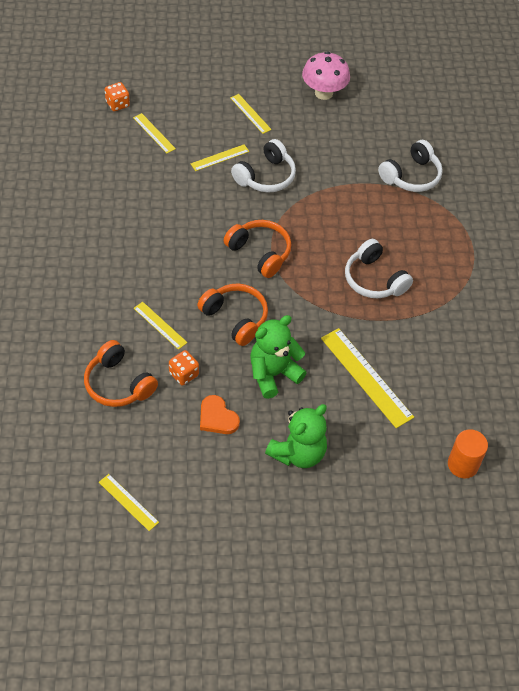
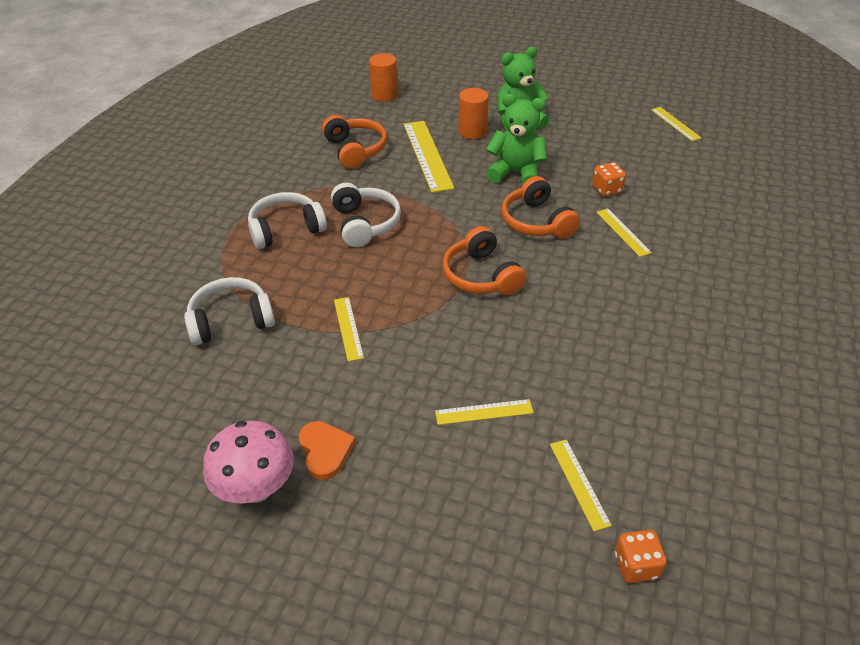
camera: 155 degrees left, 10 degrees down
(118, 384) = (676, 195): orange headphones -> orange headphones (355, 150)
(217, 417) = (582, 156): orange heart -> orange heart (325, 450)
(250, 113) = (401, 479): yellow ruler -> yellow ruler (348, 328)
(266, 176) = (428, 367): white headphones -> white headphones (286, 229)
(273, 374) = (516, 173): green teddy bear -> green teddy bear turned 150 degrees counterclockwise
(339, 426) = (472, 132): none -> orange cylinder

